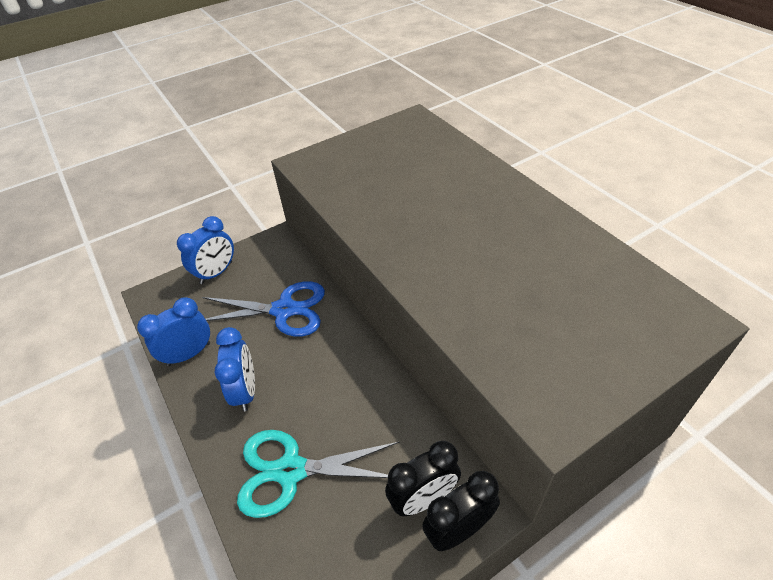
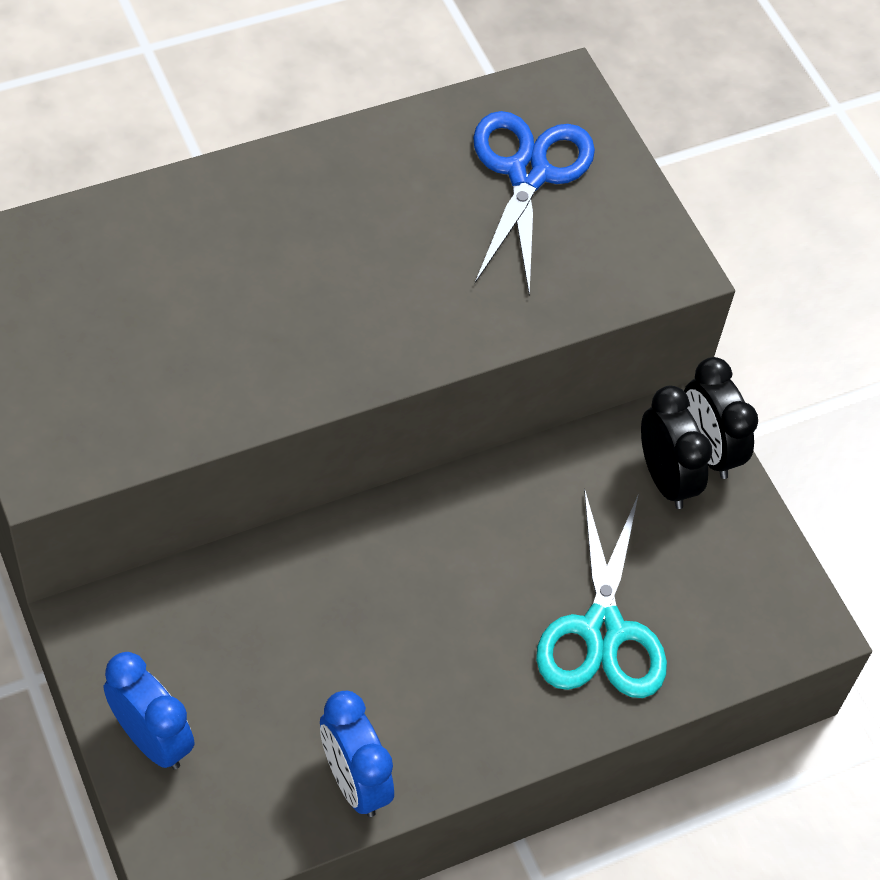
camera: 90 degrees left, 10 degrees up
(246, 391) = (453, 688): blue clock -> none
(284, 310) = (291, 620): blue scissors -> blue scissors (528, 173)

